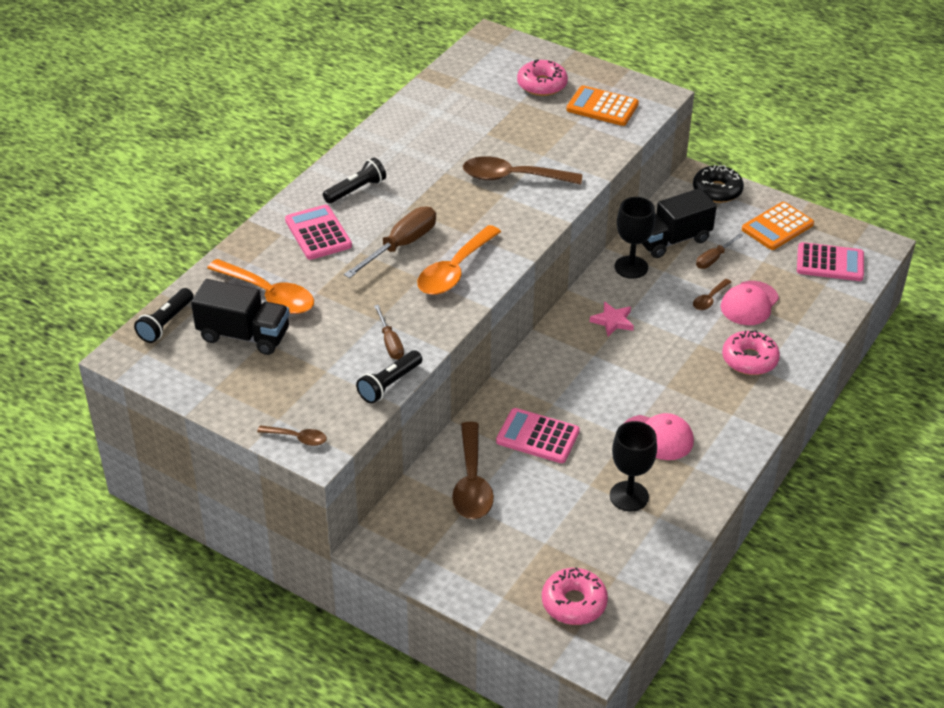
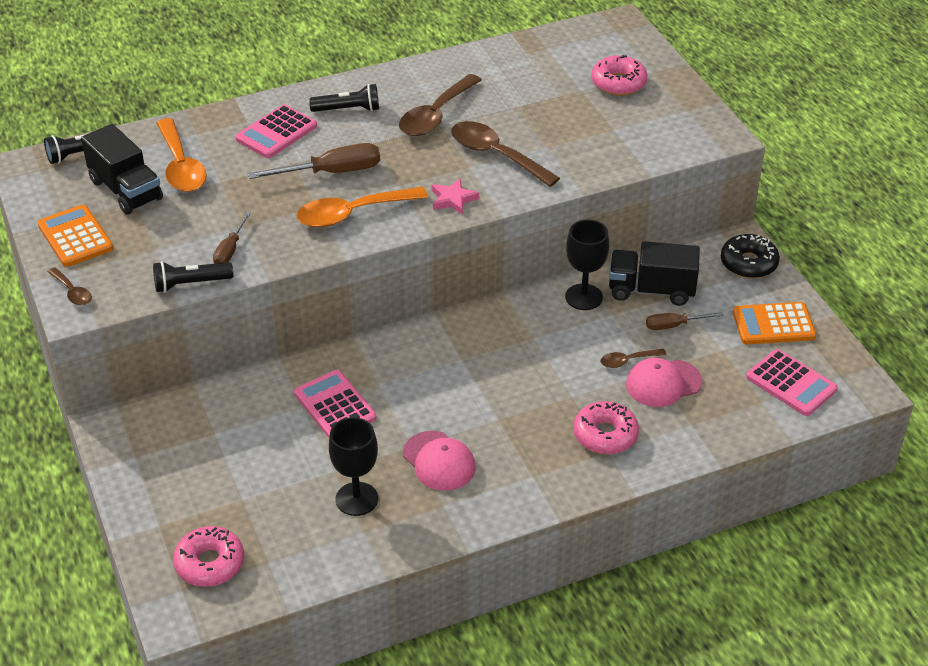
camera: 35 degrees right, 0 degrees up
(318, 233) = (276, 133): pink calculator -> pink calculator turned 150 degrees counterclockwise
(472, 482) = (238, 416): brown spoon -> brown spoon (436, 115)
(602, 107) = (653, 125): orange calculator -> orange calculator (75, 237)
(613, 321) = (512, 338): pink star -> pink star (453, 199)

